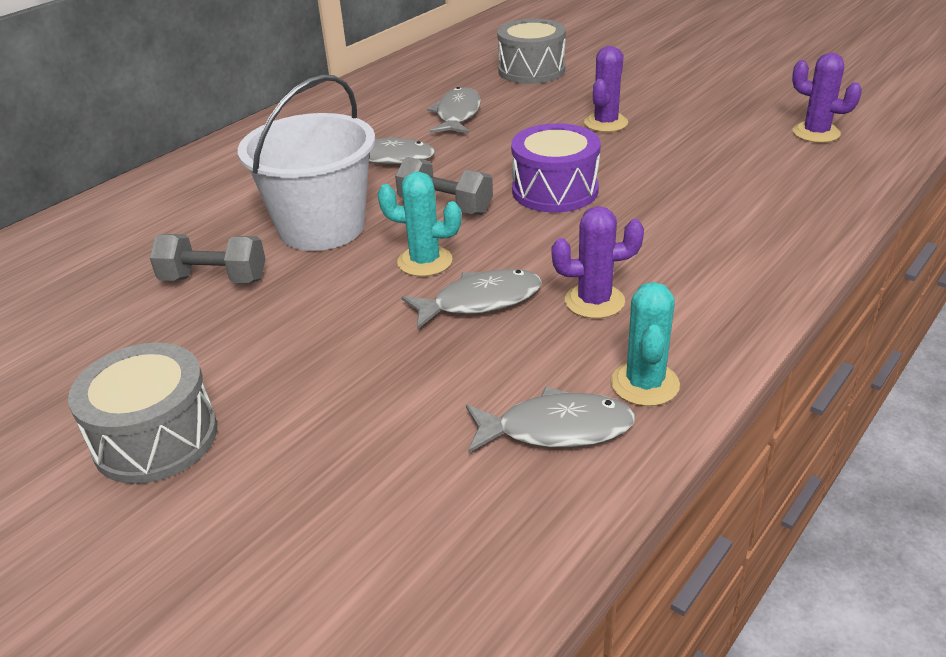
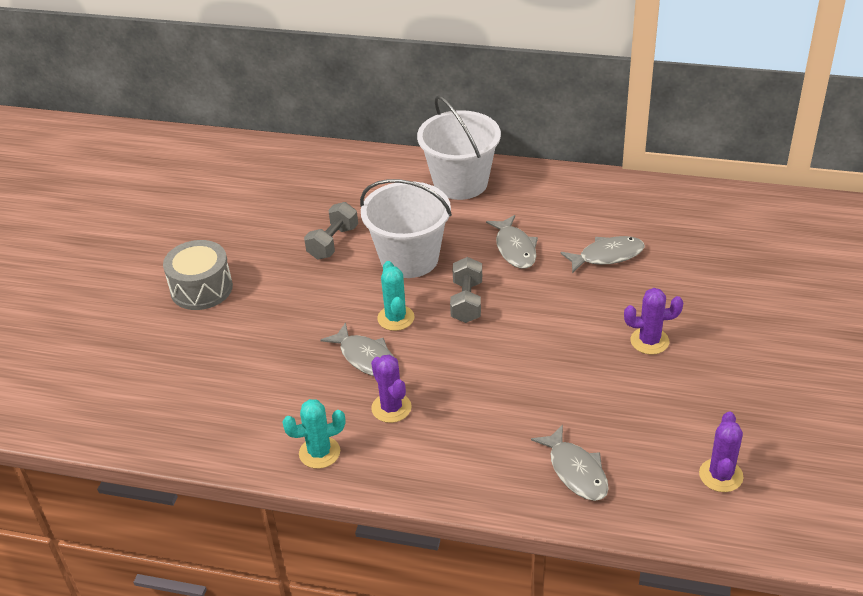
camera: 65 degrees right, 5 degrees up
(214, 279) = (333, 242): grey dumbbell -> grey dumbbell turned 45 degrees clockwise
(227, 165) = (460, 183): none -> white bucket
(531, 70) = (722, 266): grey drum -> none
(555, 190) = (520, 347): purple drum -> none
(556, 429) = (266, 427): grey fish -> grey fish (576, 471)

